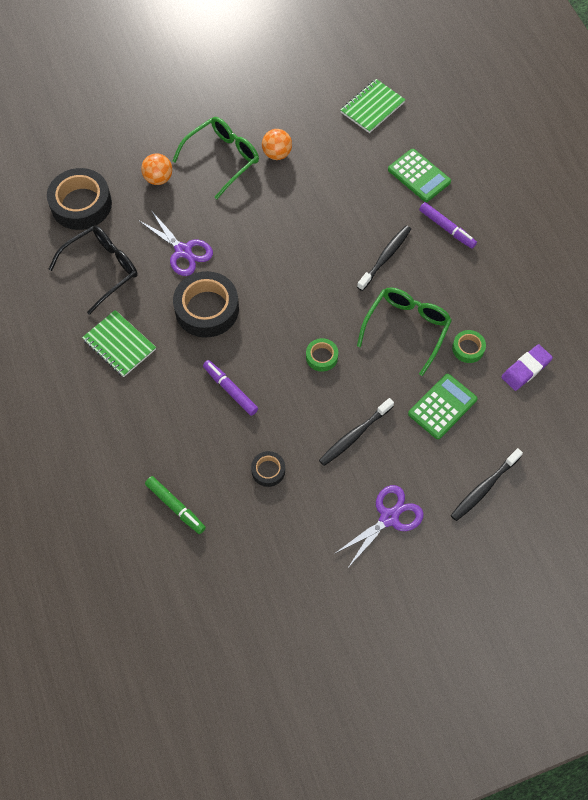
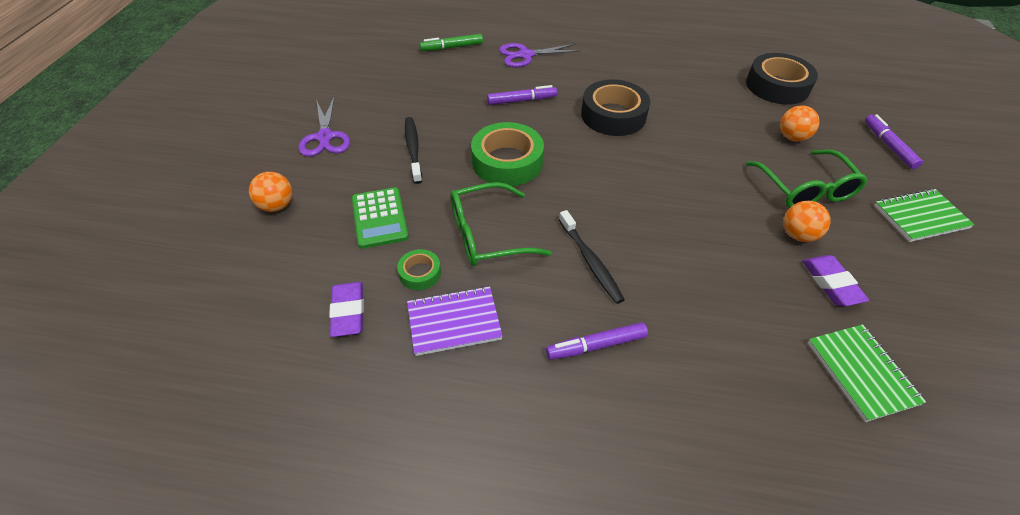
camera: 120 degrees right, 15 degrees down
(102, 269) = (694, 77): black glasses -> none
(119, 345) = (610, 64): green notebook -> green notebook (920, 217)
(130, 119) = (888, 145): none -> purple marker
(183, 251) = (689, 123): purple scissors -> purple scissors (526, 55)
(268, 470) = (433, 94): black tape -> none
(311, 130) = (831, 283): none -> purple eraser
(321, 357) = (507, 162): green tape -> green tape, size x2.04
(407, 328) = (487, 235): green glasses -> green glasses turned 105 degrees clockwise
(419, 176) = (703, 362): green calculator -> none
(484, 488) = (277, 206): black toothbrush -> orange ball
(487, 307) = (454, 322): none -> purple notebook

